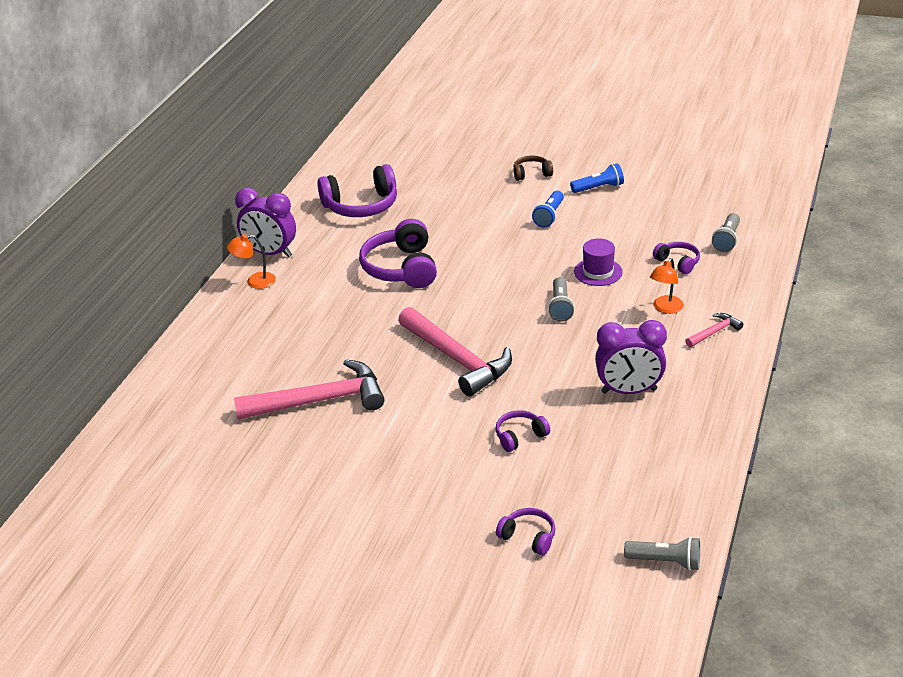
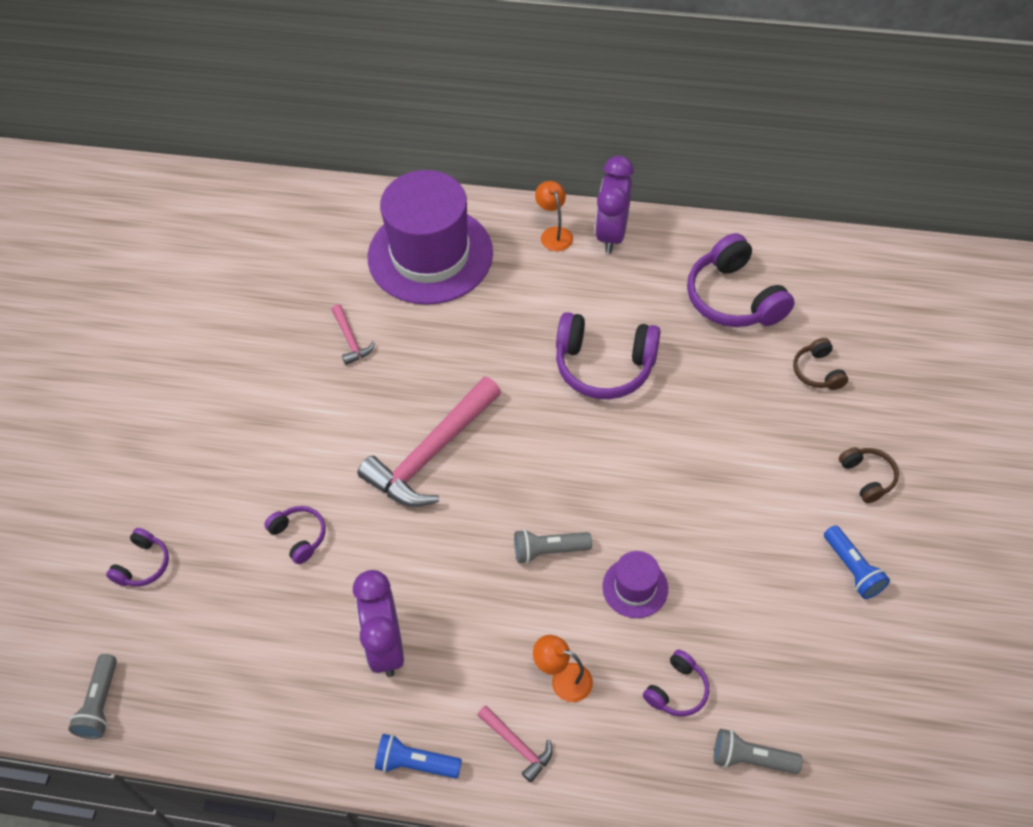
camera: 80 degrees right, 20 degrees up
(243, 349) = (430, 255): none -> purple hat
(320, 401) = (350, 340): pink hammer -> pink hammer, size x0.46
(401, 268) = (604, 366): purple headphones -> purple headphones turned 150 degrees counterclockwise
(440, 181) = (817, 371): none -> brown headphones
(549, 216) = (760, 513): blue flashlight -> blue flashlight (415, 763)

